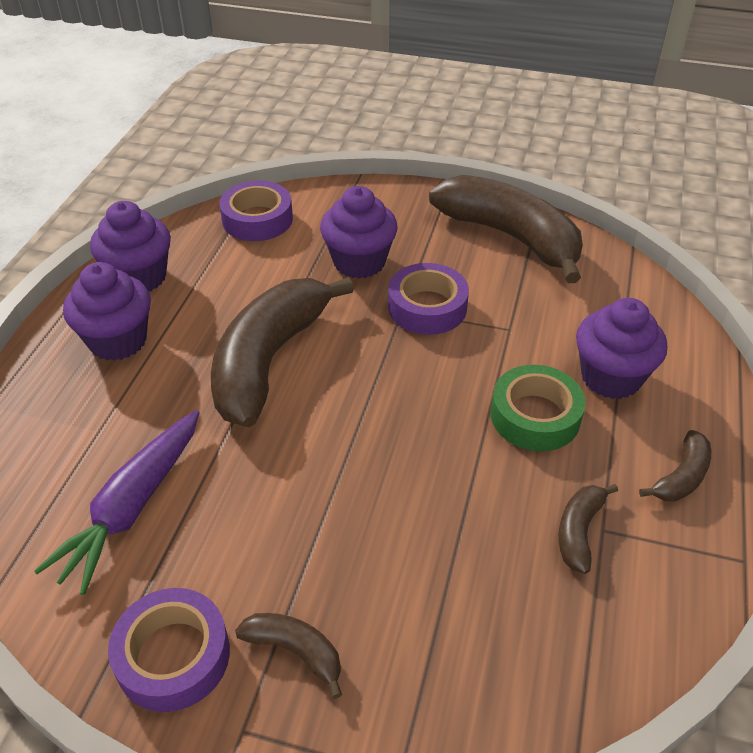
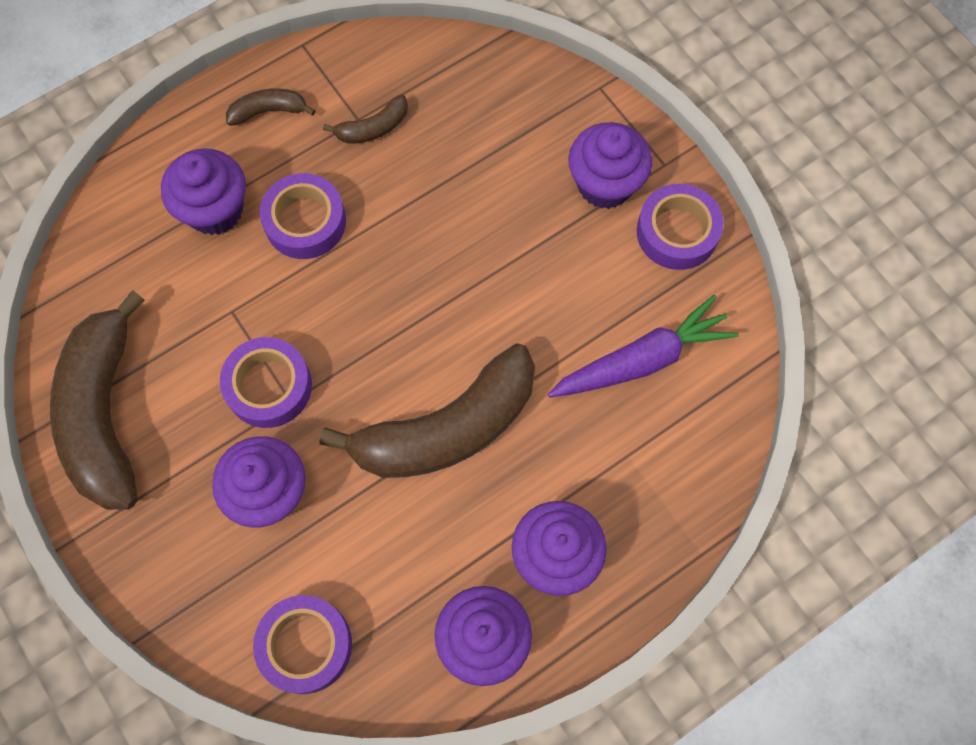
camera: 140 degrees left, 25 degrees up
(295, 651) = (605, 184): brown banana -> purple cupcake
(535, 416) = (305, 222): green tape -> purple tape

